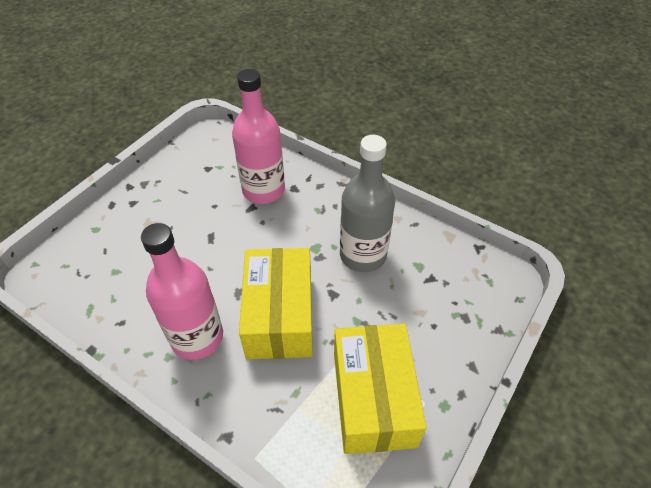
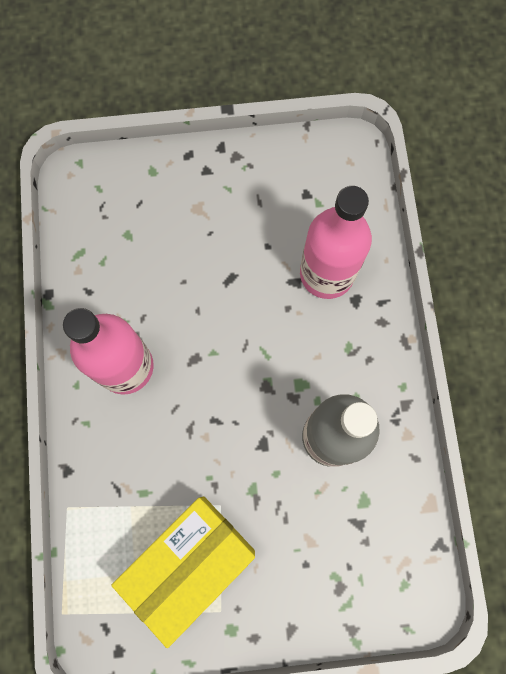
camera: 50 degrees right, 25 degrees up
(280, 315) = (202, 417): yellow box -> none

